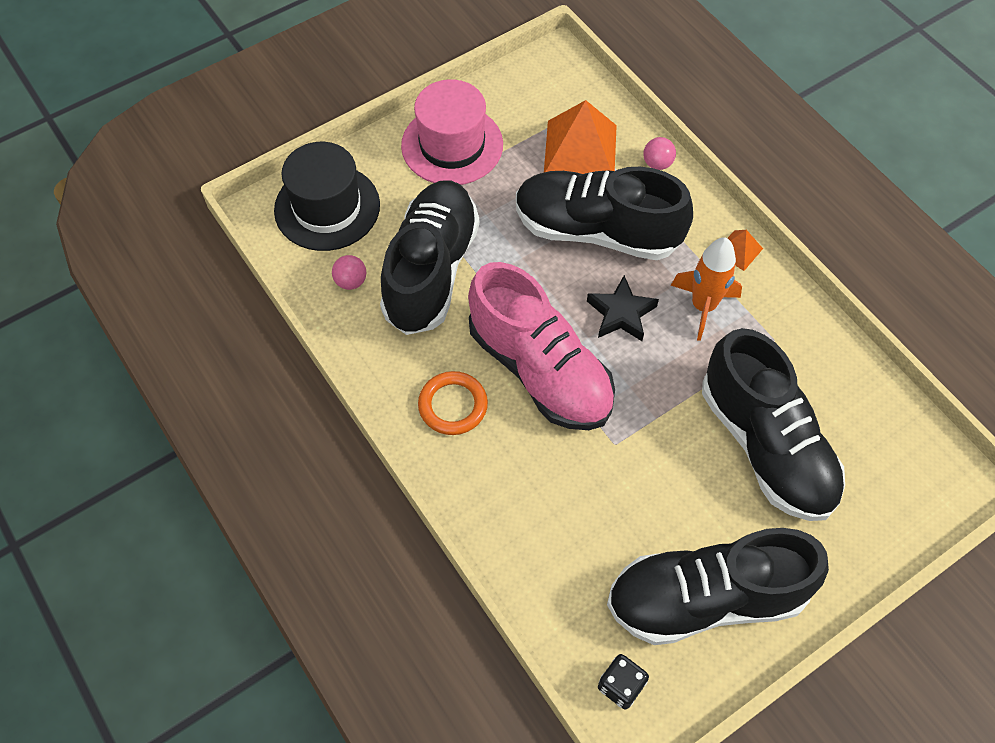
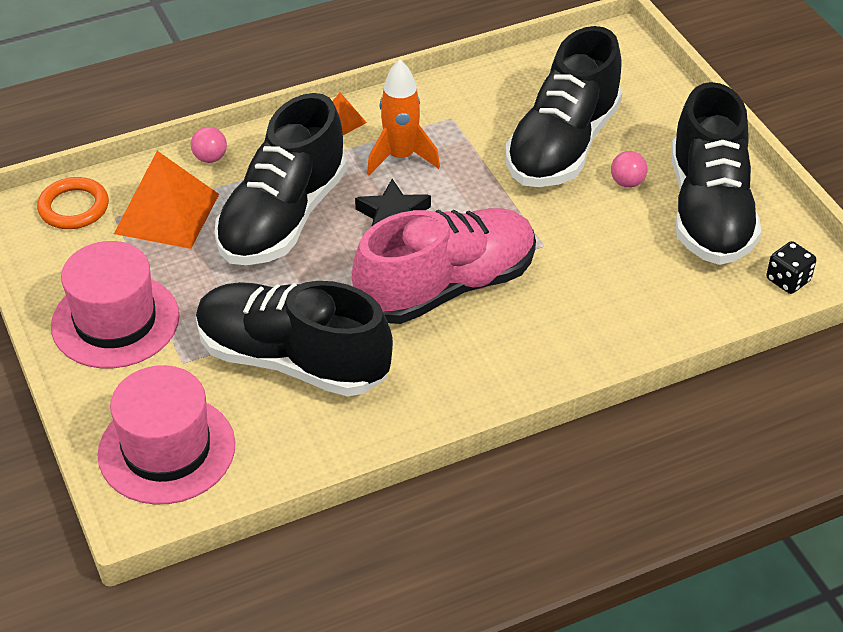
camera: 80 degrees left, 15 degrees down
(327, 207) = (166, 449): black hat -> pink hat
(351, 281) = (286, 435): pink ball -> pink ball (627, 182)
(453, 405) = (475, 362): orange ring -> orange ring (74, 207)
(765, 445) = (562, 145): black shoe -> black shoe turned 135 degrees clockwise

